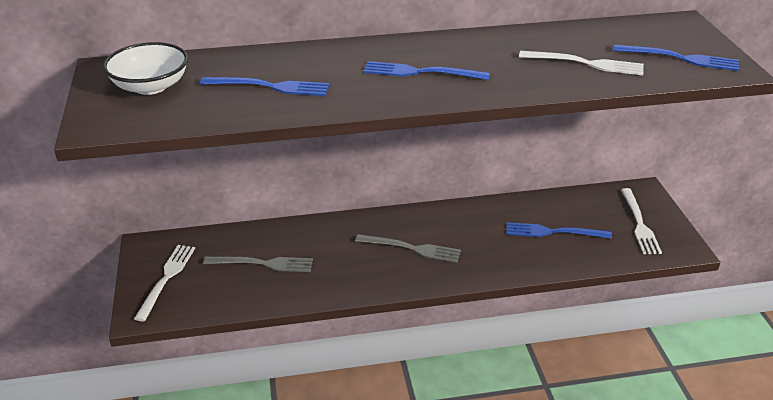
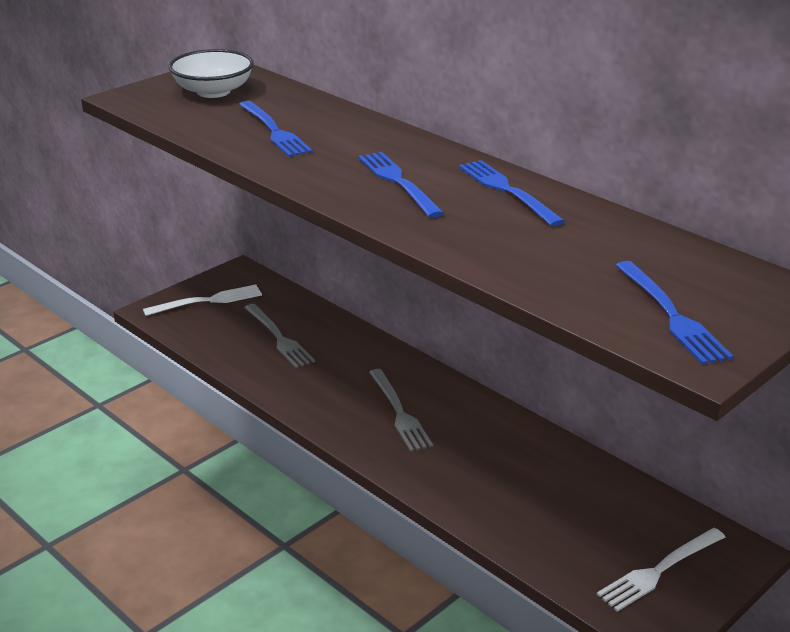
camera: 55 degrees right, 5 degrees down
(552, 232) = (548, 501): blue fork -> blue fork (506, 190)
(587, 63) = (557, 260): white fork -> none

